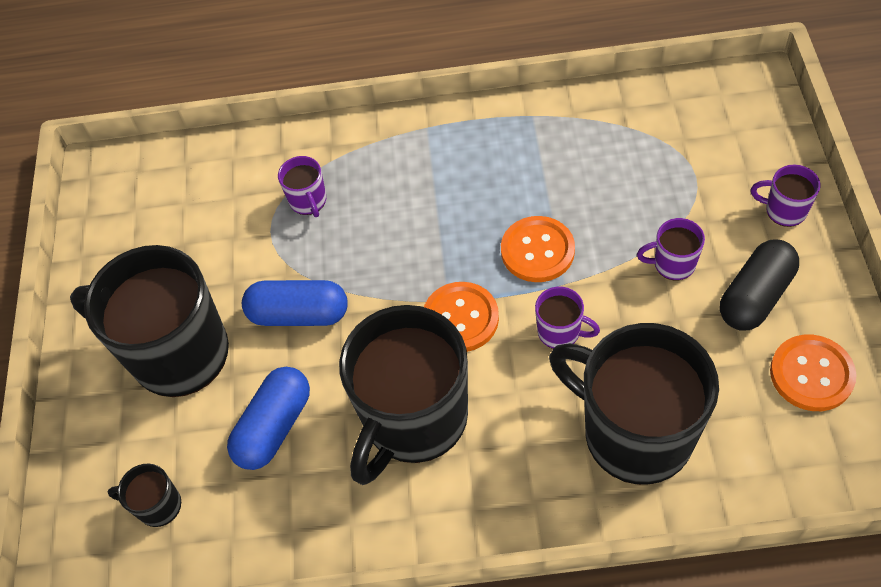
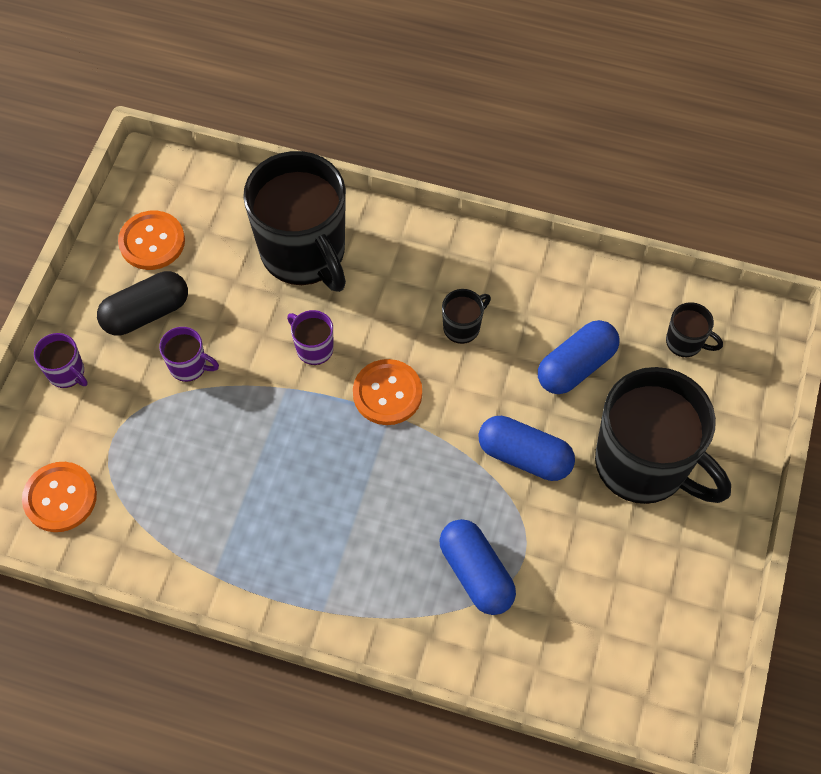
camera: 165 degrees left, 5 degrees up
(308, 201) = (476, 573): purple mug -> blue capsule
(414, 420) = (462, 327): black mug -> black mug, size x0.42
(537, 251) = (291, 426): orange button -> orange button (60, 498)

